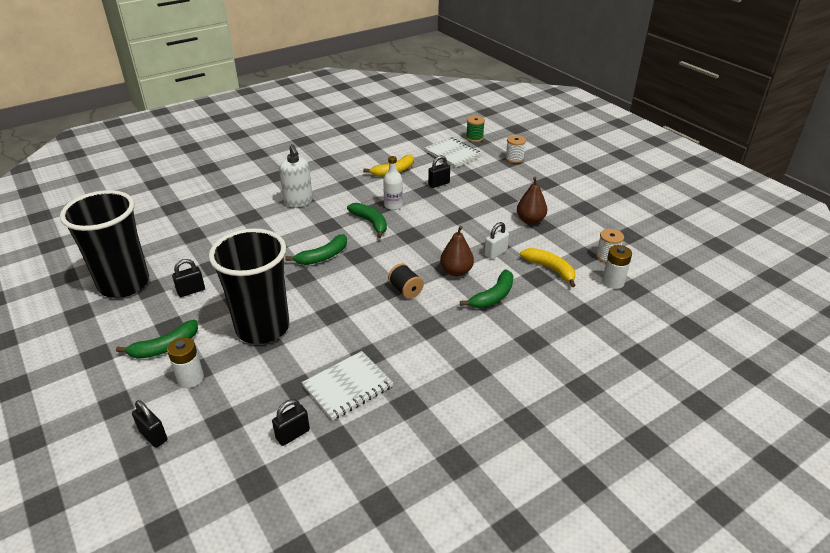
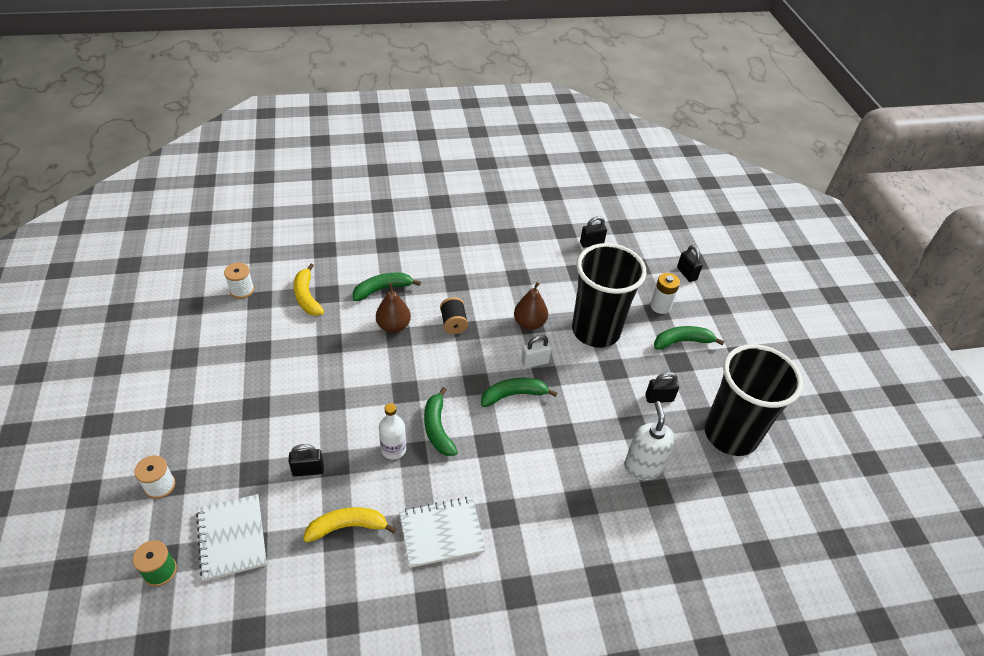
camera: 160 degrees left, 10 degrees up
(298, 202) = (509, 507): white soap dispenser -> white soap dispenser (643, 467)
(348, 387) = (543, 260): white notebook -> white notebook (441, 533)
(495, 253) = (339, 333): white padlock -> white padlock (534, 362)
(530, 220) = (262, 361): brown pear -> brown pear (529, 323)
(613, 282) = (269, 265): white battery -> none

